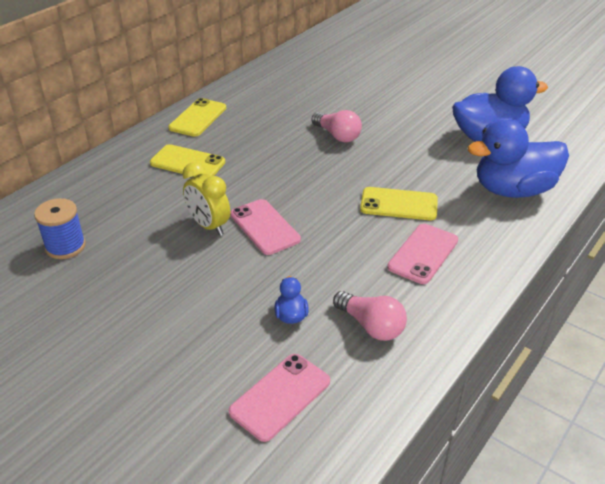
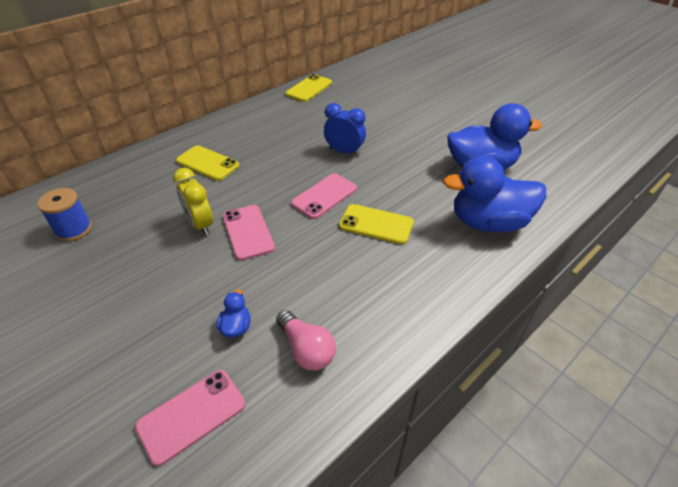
camera: 10 degrees right, 5 degrees up
(198, 118) = (233, 124): yellow phone -> yellow phone (309, 88)
(337, 136) = (344, 152): pink light bulb -> blue clock
(423, 254) = (382, 278): pink phone -> pink phone (324, 196)

